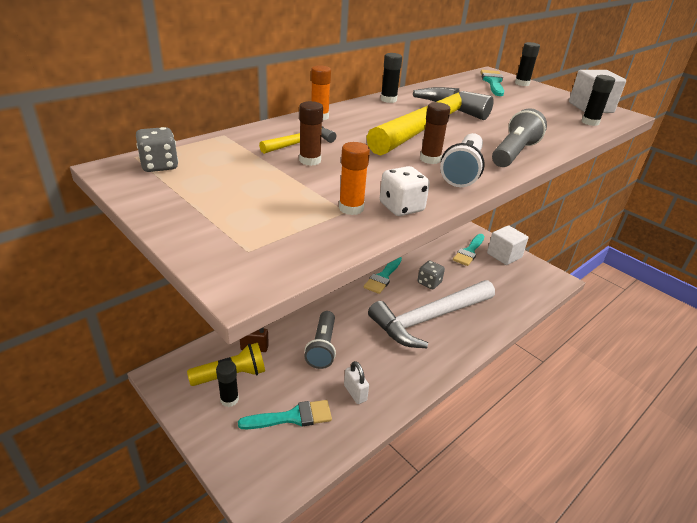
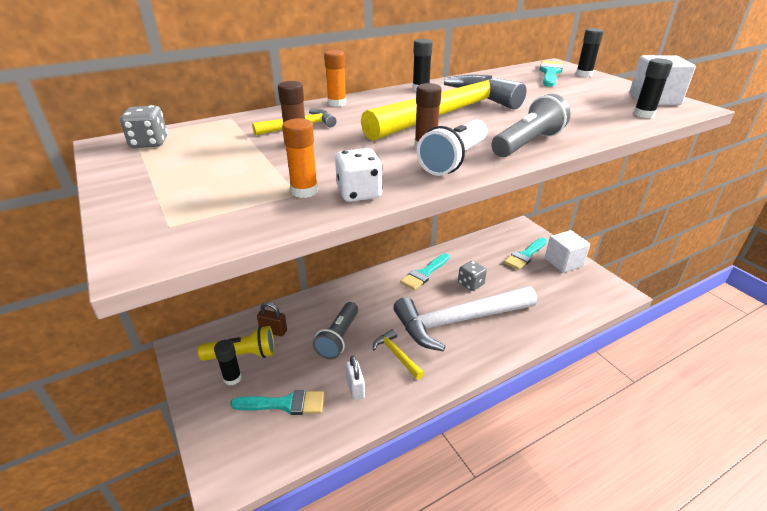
camera: 15 degrees right, 0 degrees up
(383, 357) = (396, 355): none -> yellow hammer

